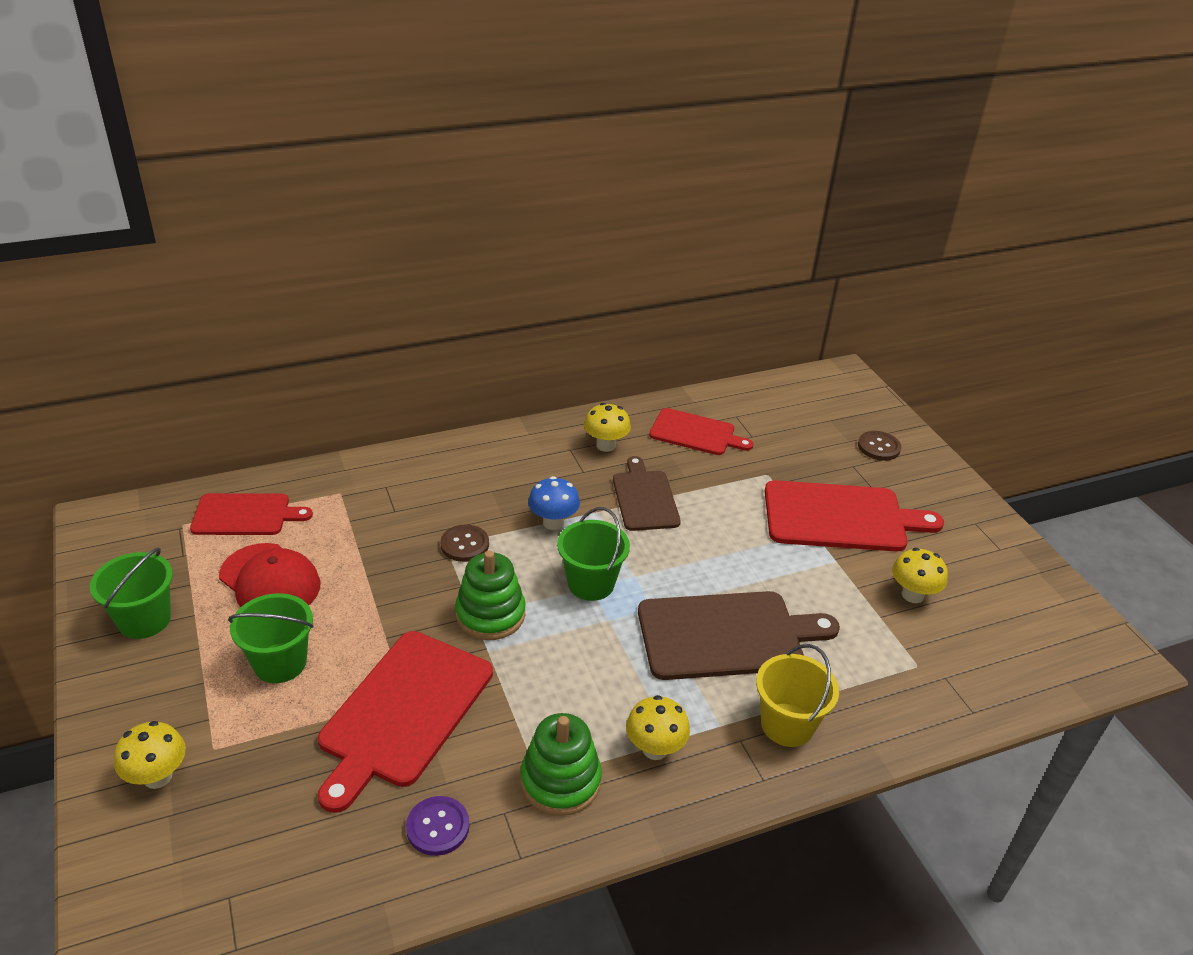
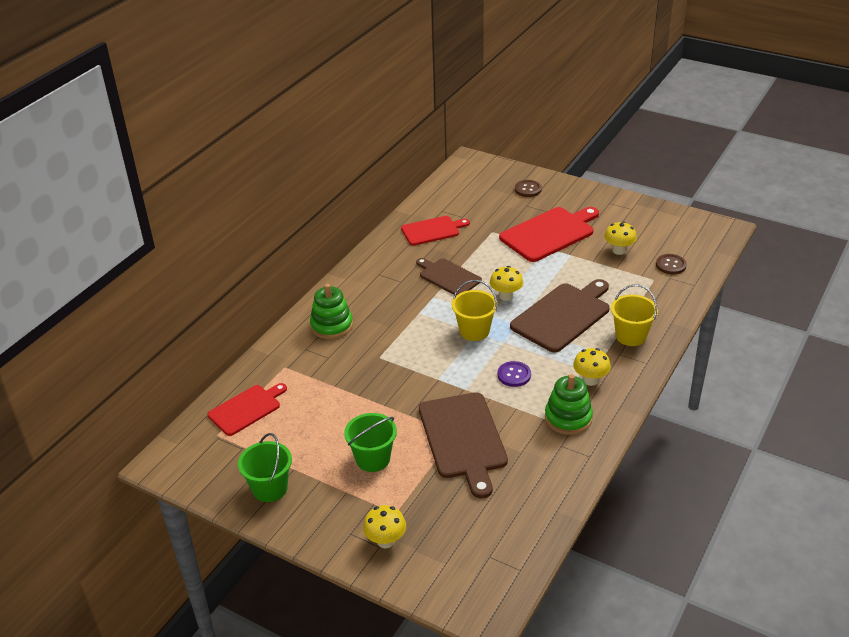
camera: 35 degrees left, 0 degrees up
(270, 581) = (311, 429): red cap -> none
(403, 712) = (463, 439): red cutting board -> brown cutting board
(438, 827) = (541, 469): purple button -> purple button (514, 375)
(464, 544) = (388, 351): brown button -> brown button (671, 265)
(490, 614) = (445, 373): green stacking toy -> green stacking toy (331, 326)
(553, 522) = (418, 314): blue mushroom -> none
(591, 583) = (474, 331): green bucket -> yellow bucket
(606, 445) = (395, 262): yellow mushroom -> yellow mushroom (506, 296)

